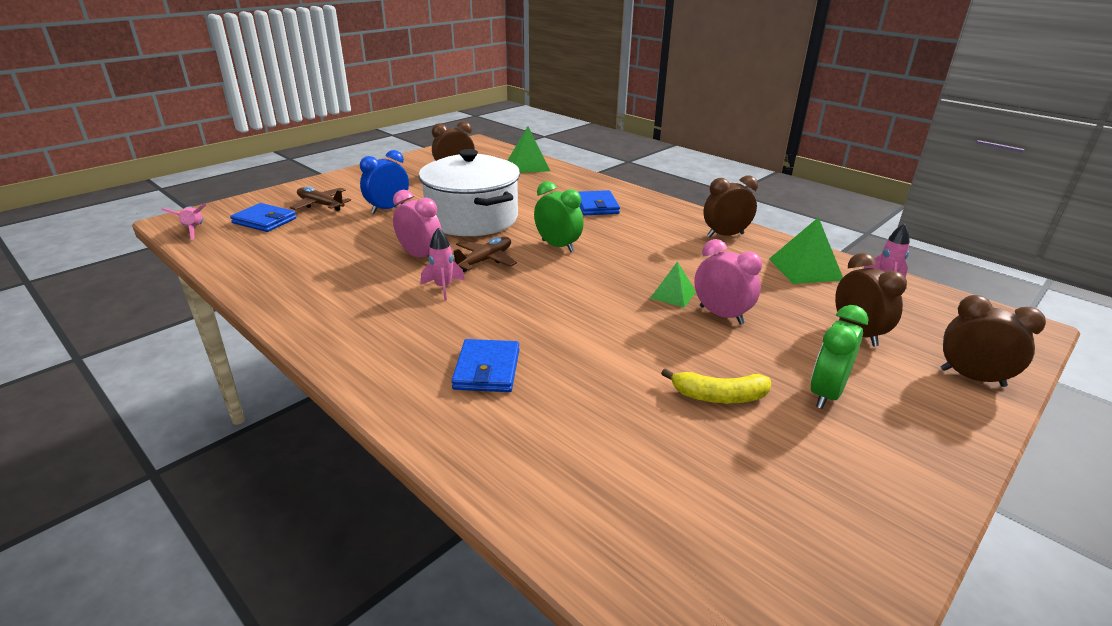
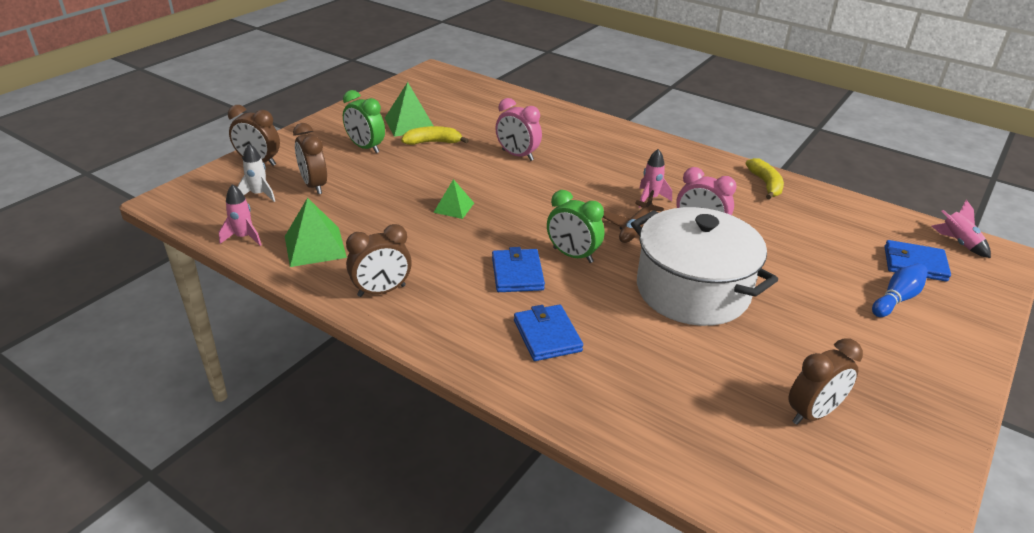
camera: 170 degrees right, 5 degrees up
(288, 293) = (766, 184): none -> yellow banana
(320, 205) = (897, 299): brown plane -> blue bowling pin
(388, 209) = (809, 300): blue clock -> none
(487, 369) = (578, 146): blue wallet -> blue wallet (517, 274)
(528, 165) = (704, 457): green pyramid -> green pyramid (410, 124)
(721, 315) = (416, 192): pink clock -> pink clock (517, 155)
(826, 394) = (365, 147): green clock -> green clock turned 105 degrees clockwise
(918, 326) = (259, 195): none -> white rocket

